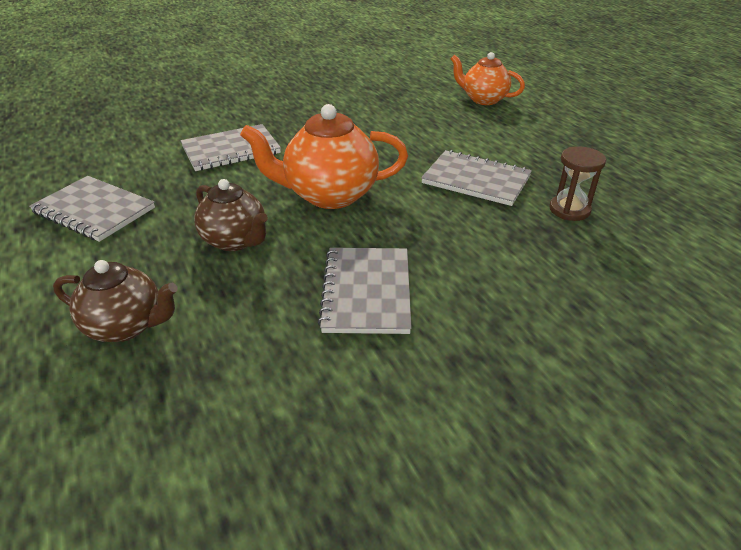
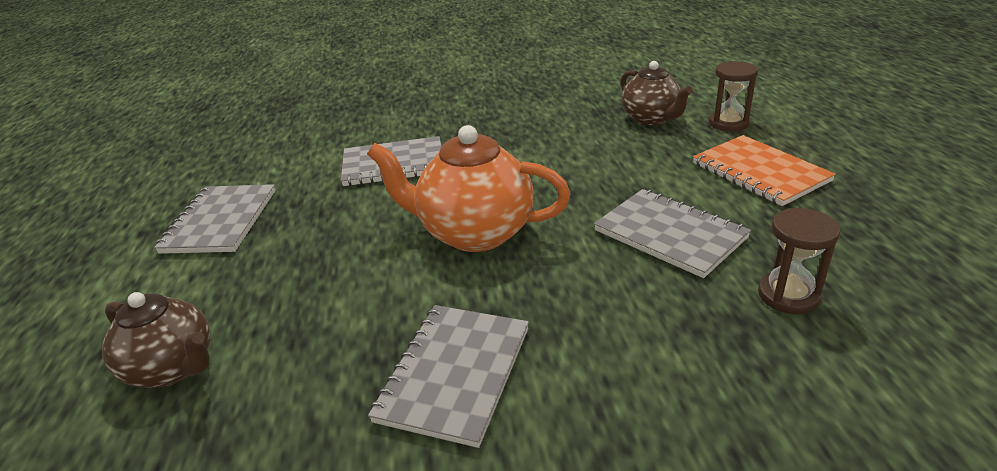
camera: 20 degrees right, 5 degrees down
(94, 210) = (220, 221): grey notebook -> grey notebook turned 45 degrees clockwise
(235, 241) = (339, 278): brown teapot -> brown teapot (651, 119)
(483, 99) = (728, 123): orange teapot -> brown hourglass
(519, 132) = (760, 172): none -> orange notebook

